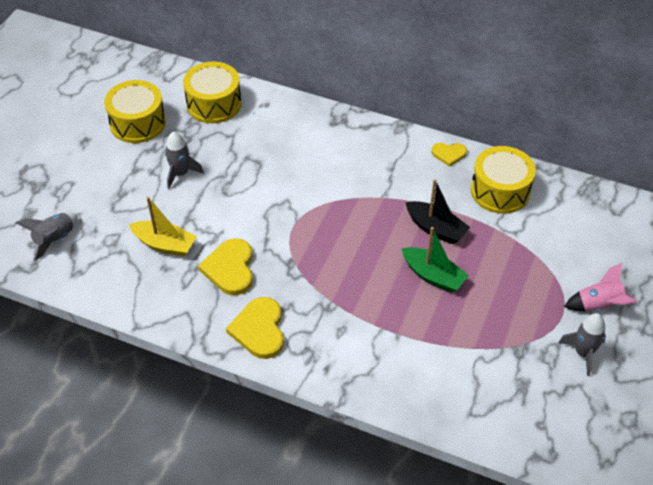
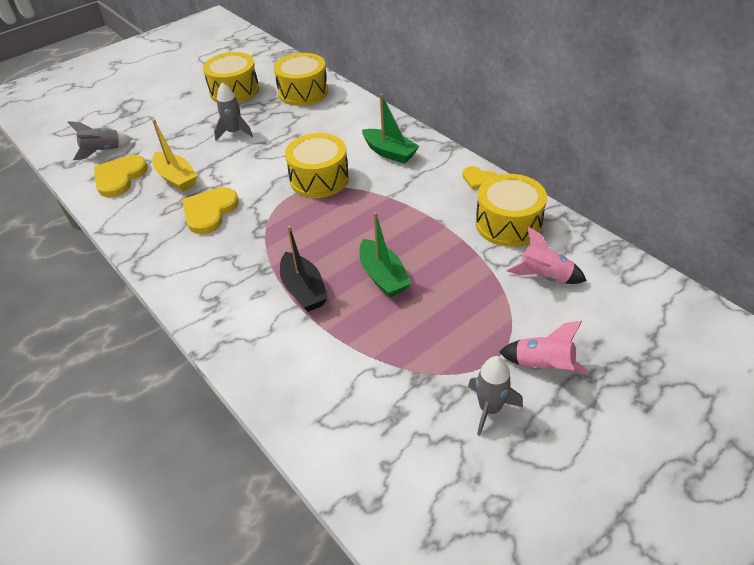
camera: 30 degrees right, 5 degrees down
(259, 330) = (190, 267): yellow heart -> yellow heart (119, 177)
(307, 199) = (319, 179): none -> yellow drum
(351, 150) = (389, 152): none -> green boat
(435, 229) = (417, 237): black boat -> black boat (303, 290)
(556, 229) = (545, 276): none -> pink rocket

